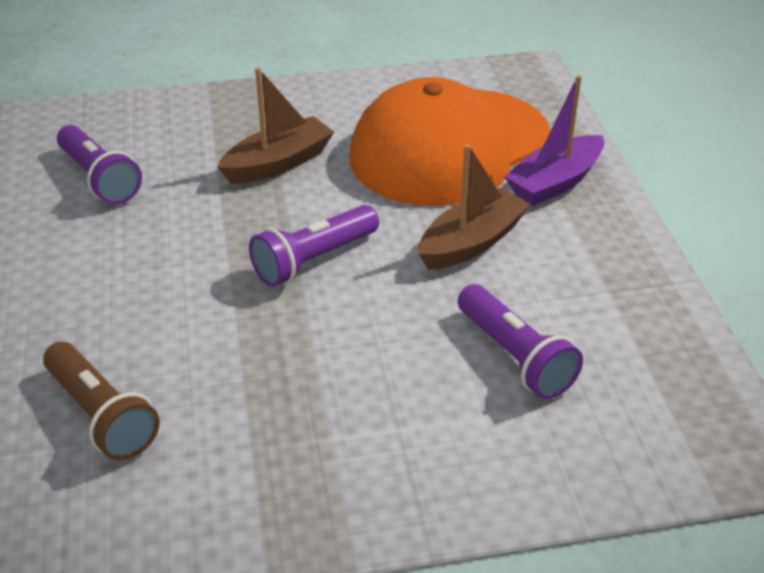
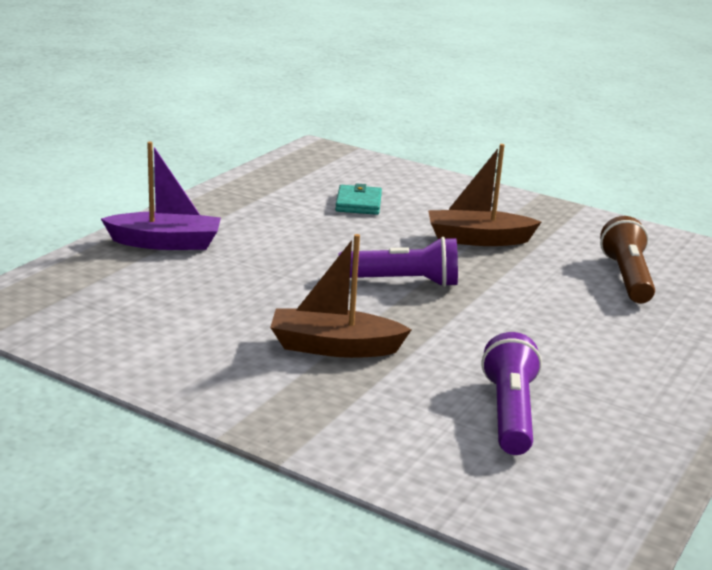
camera: 140 degrees left, 15 degrees down
(449, 147) = (183, 292): orange cap -> none
(471, 242) = (286, 244): brown boat -> brown boat (478, 239)
(515, 357) = (358, 203): purple flashlight -> turquoise wallet

